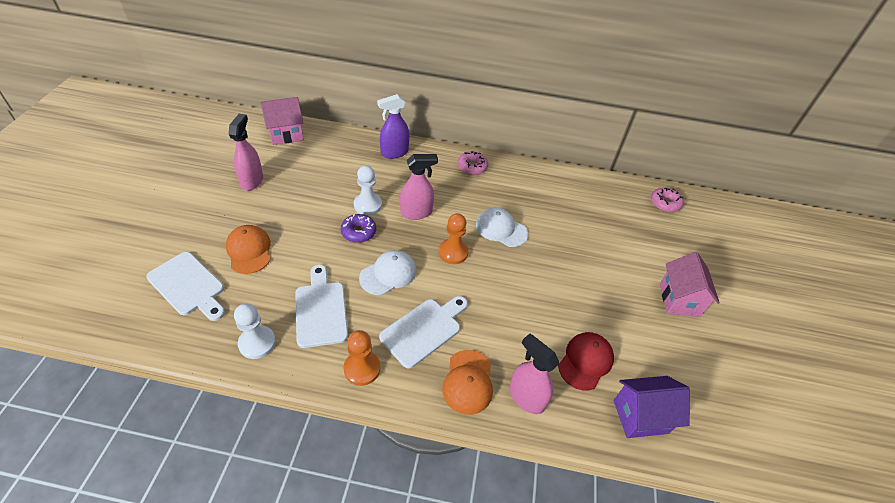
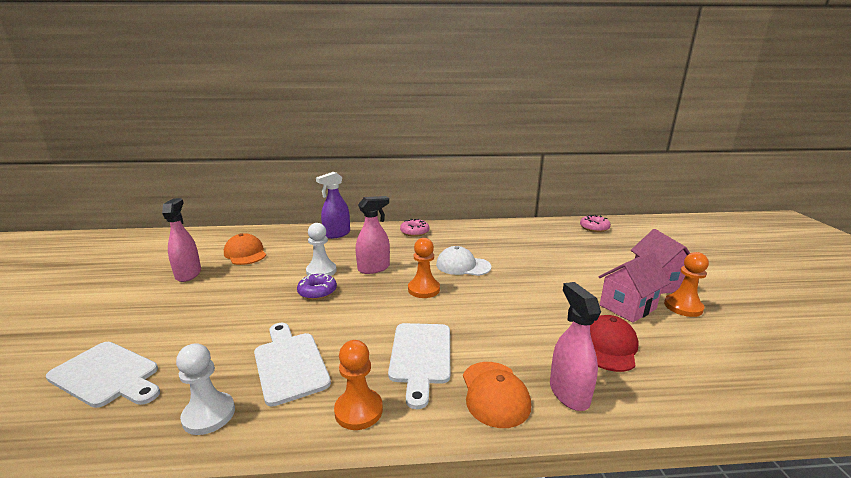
camera: 10 degrees left, 25 degrees down
(249, 250) = (189, 328): orange cap -> orange cap (245, 253)
(286, 134) = (223, 238): pink house -> pink house (627, 307)
(388, 274) = (361, 318): white cap -> none
(424, 330) = (420, 356): white cutting board -> white cutting board turned 150 degrees clockwise
(526, 397) = (568, 393): pink spray bottle -> pink spray bottle turned 45 degrees clockwise
(640, 416) = (700, 381): purple house -> none
(684, 335) = (683, 307): none -> orange pawn

